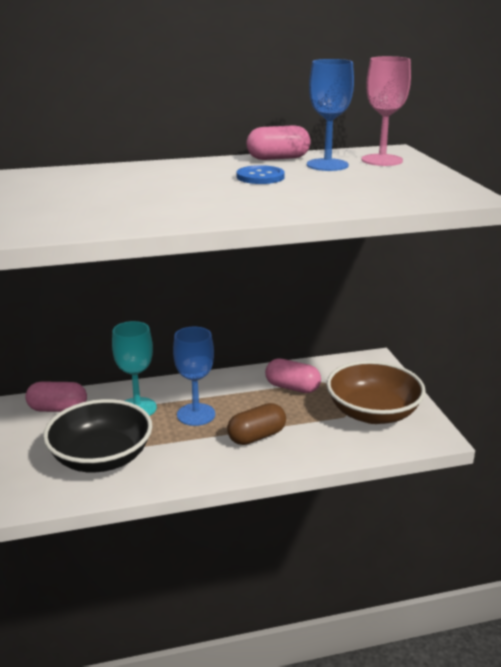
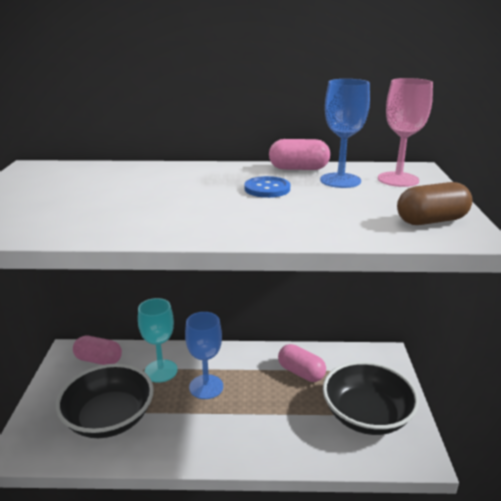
camera: 15 degrees right, 0 degrees up
(256, 436) = (249, 422): brown capsule -> brown capsule (431, 221)
(373, 413) = (366, 415): brown bowl -> black bowl

